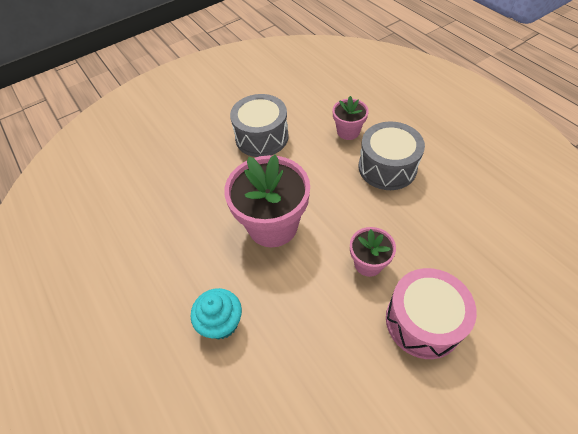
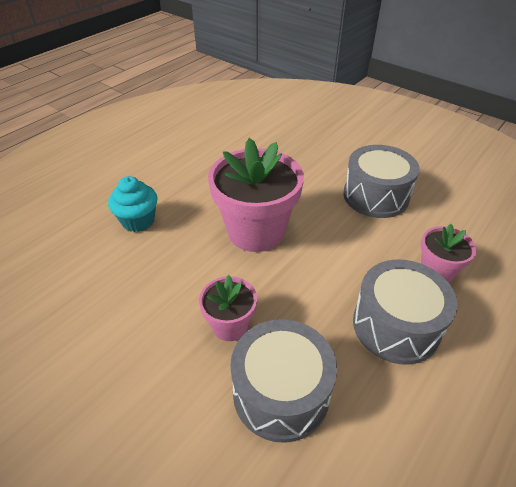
camera: 70 degrees right, 10 degrees down
(423, 321) = (160, 395): pink drum -> none
(429, 243) = (281, 393): none -> grey drum

